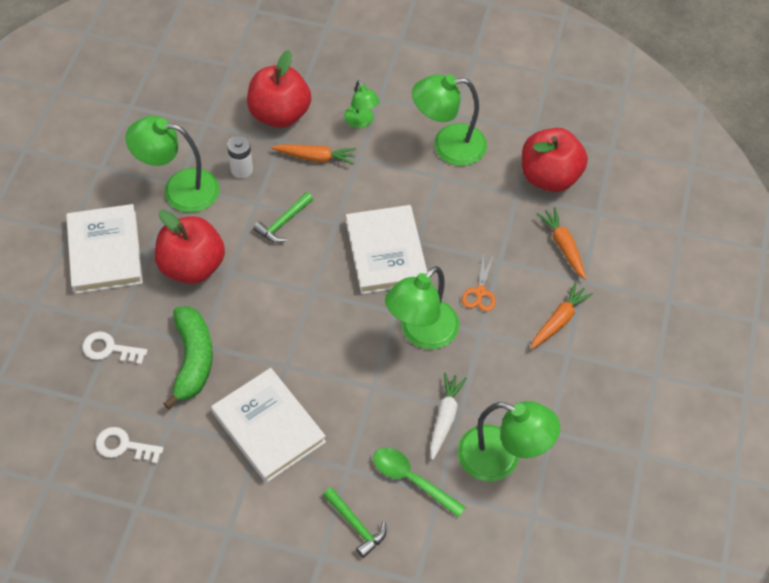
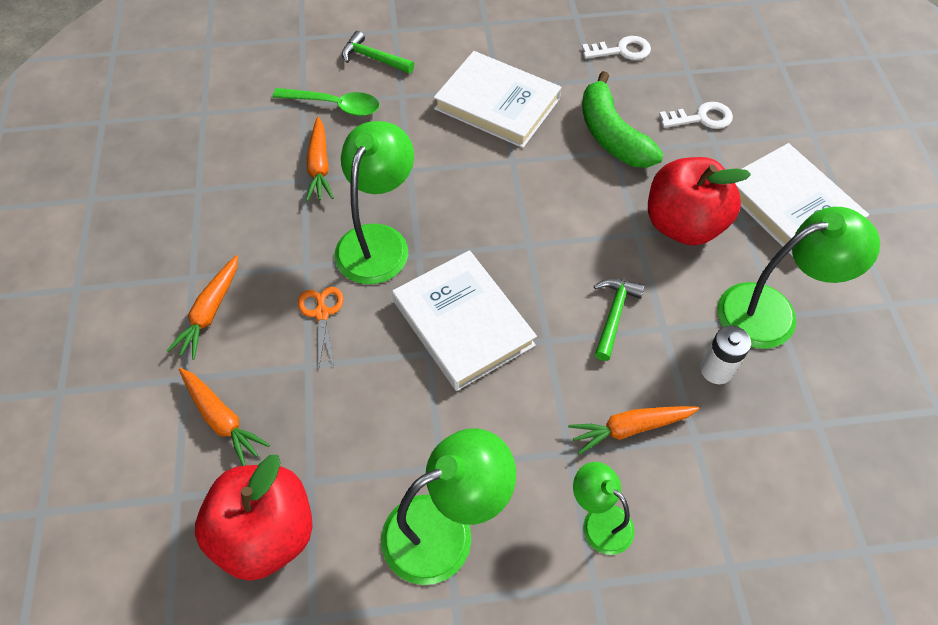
camera: 160 degrees right, 0 degrees up
(280, 114) = (727, 484): red apple -> none
(445, 418) = (319, 166): white carrot -> orange carrot
(501, 458) = (247, 149): green lamp -> none

